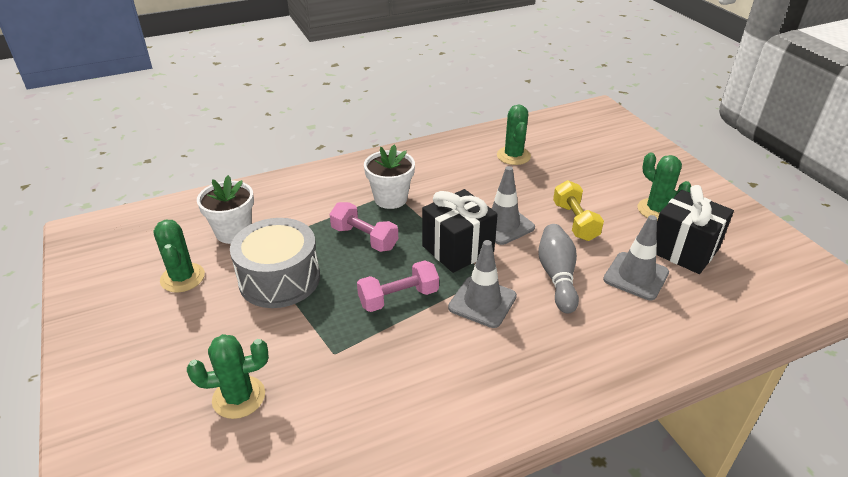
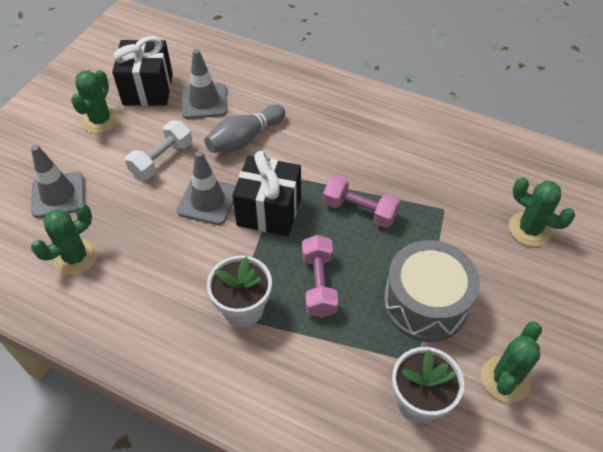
camera: 130 degrees left, 15 degrees up
(482, 302) = (313, 163): grey traffic cone -> grey traffic cone (58, 195)
(575, 222) = (162, 159): yellow dumbbell -> white dumbbell

